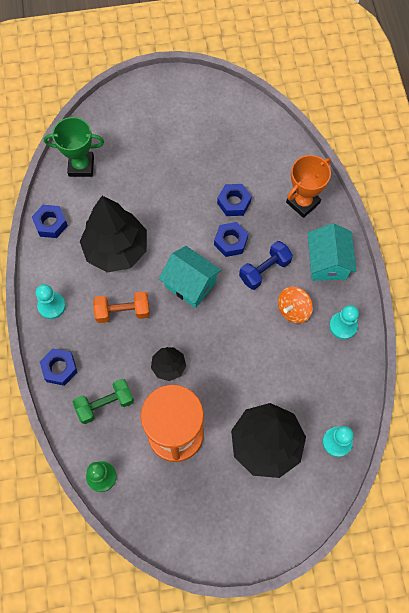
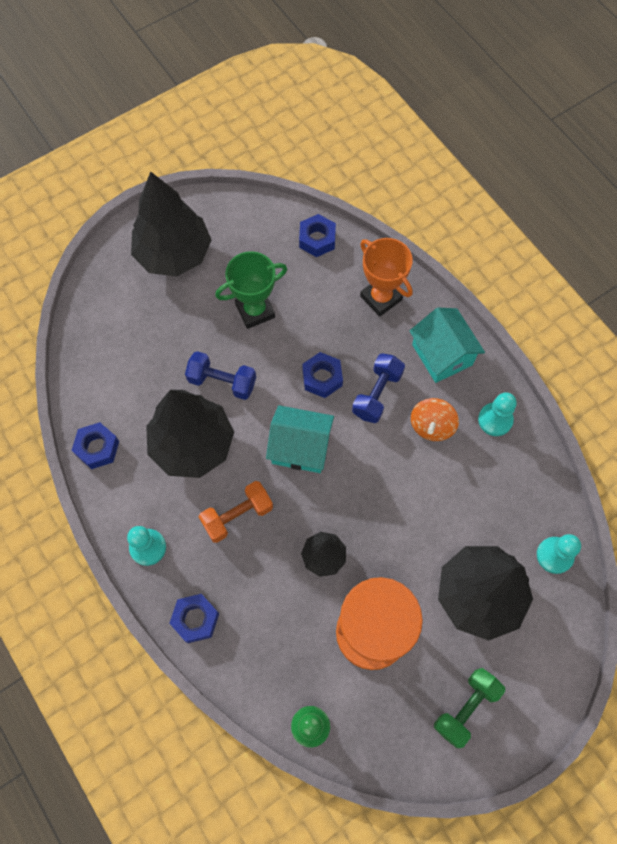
camera: 25 degrees left, 0 degrees up
(81, 166) = (100, 362): green trophy -> green trophy (255, 311)
(105, 404) = (271, 637): green dumbbell -> green dumbbell (466, 708)
(158, 214) = (222, 382): none -> blue dumbbell
(168, 111) = (174, 254): none -> black tree
(234, 202) = (303, 330): blue nut -> blue nut (317, 239)
(303, 202) = (381, 298): orange trophy -> orange trophy turned 60 degrees counterclockwise

